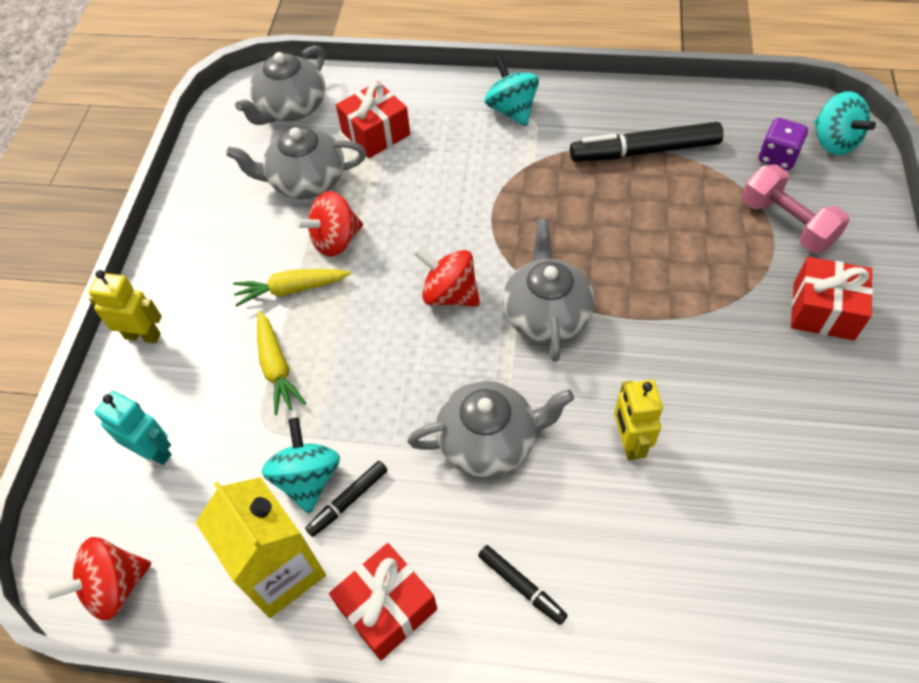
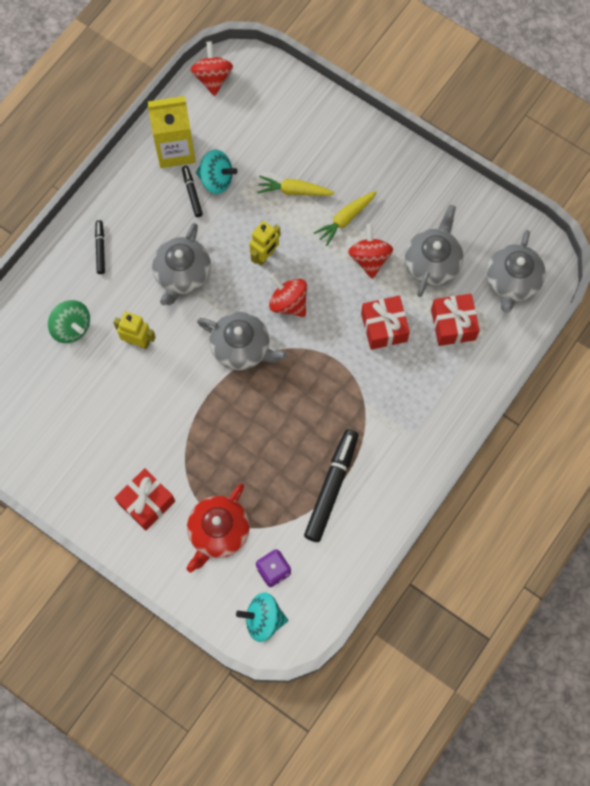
camera: 115 degrees right, 15 degrees up
(143, 335) = (359, 131): yellow robot -> yellow robot (265, 256)
(154, 451) = (277, 115): turquoise robot -> none
(291, 108) = (512, 281): grey teapot -> grey teapot turned 135 degrees counterclockwise
(291, 290) = (345, 219): yellow carrot -> yellow carrot turned 150 degrees counterclockwise
(387, 608) = (128, 187): red gift -> red gift (384, 327)
(449, 294) = (288, 303): red spinning top -> red spinning top turned 105 degrees counterclockwise
(511, 110) = (423, 424): turquoise spinning top -> none
(521, 586) = (100, 249): black marker -> black marker turned 105 degrees clockwise
(676, 549) = (71, 328): none -> green spinning top
(786, 223) = (218, 532): pink dumbbell -> red teapot

